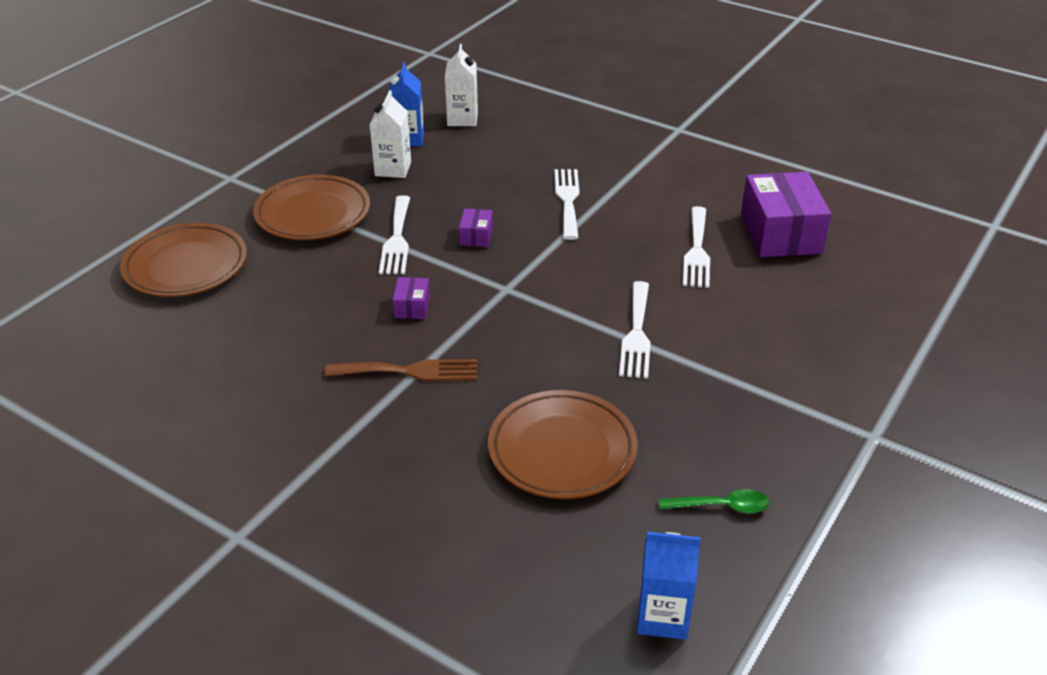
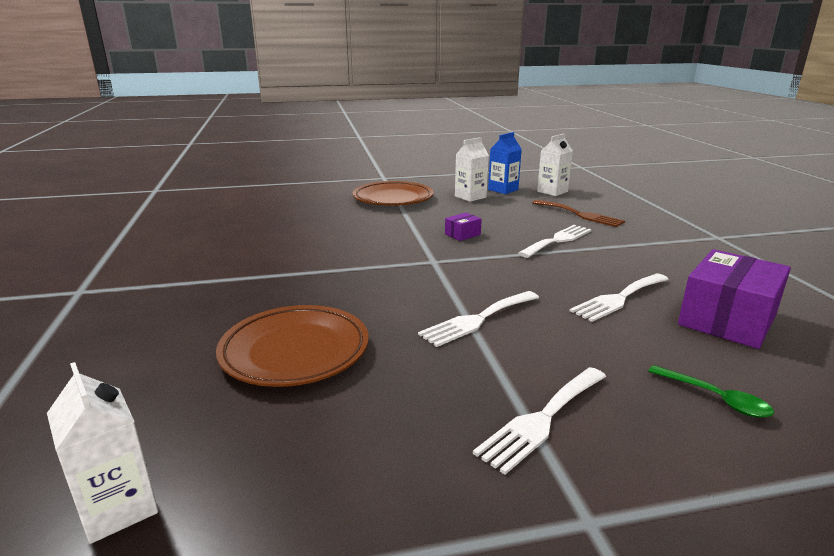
camera: 45 degrees right, 15 degrees down
(186, 266) = (298, 196): brown plate -> none
(397, 239) = (414, 220): white fork -> white fork (542, 419)
(410, 371) = (301, 270): brown fork -> brown fork (580, 214)
(412, 307) = (363, 247): purple box -> none
(662, 616) = (118, 508): blue carton -> white carton
(721, 506) = (324, 465): green spoon -> green spoon (715, 398)

